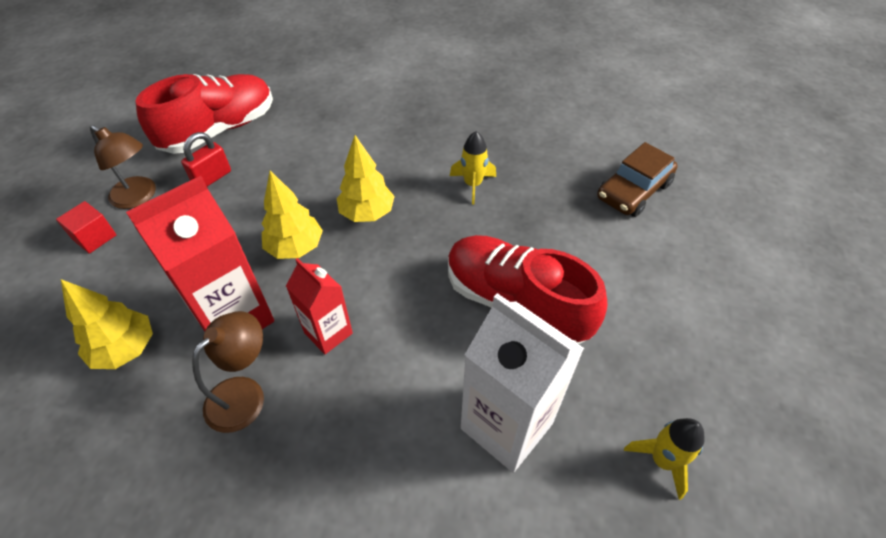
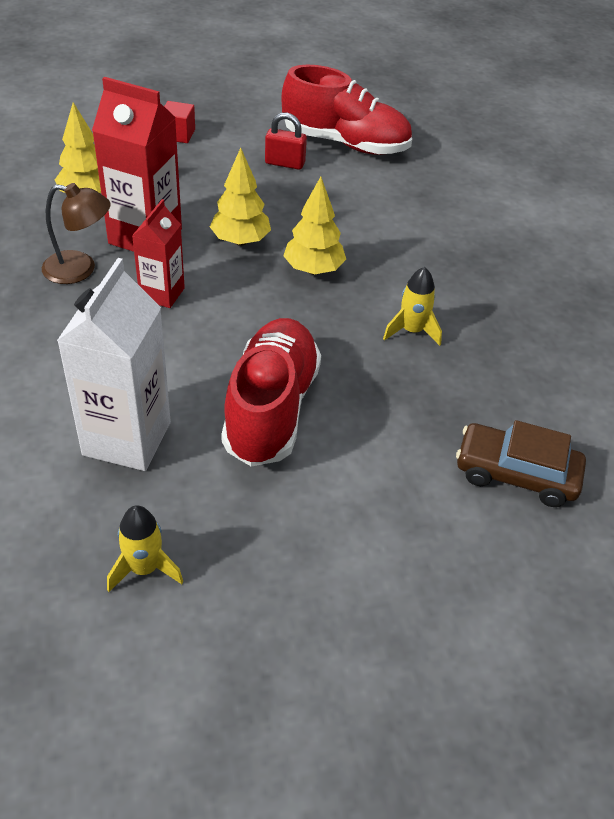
camera: 60 degrees right, 5 degrees down
(139, 197) = (234, 136): brown lamp -> none

